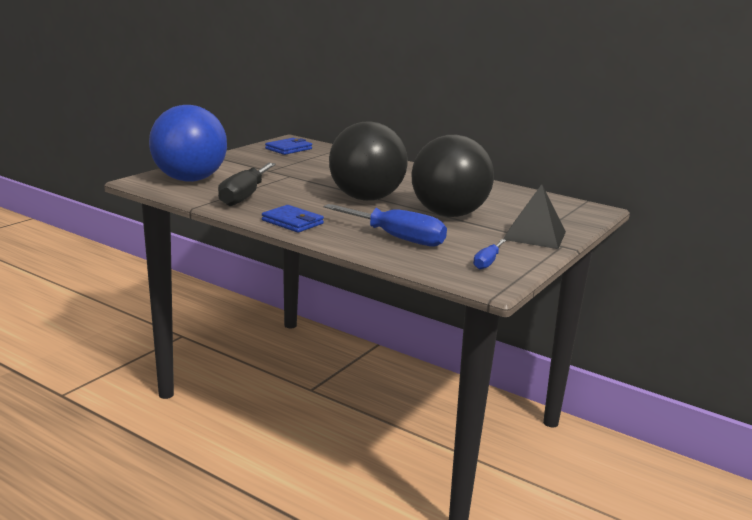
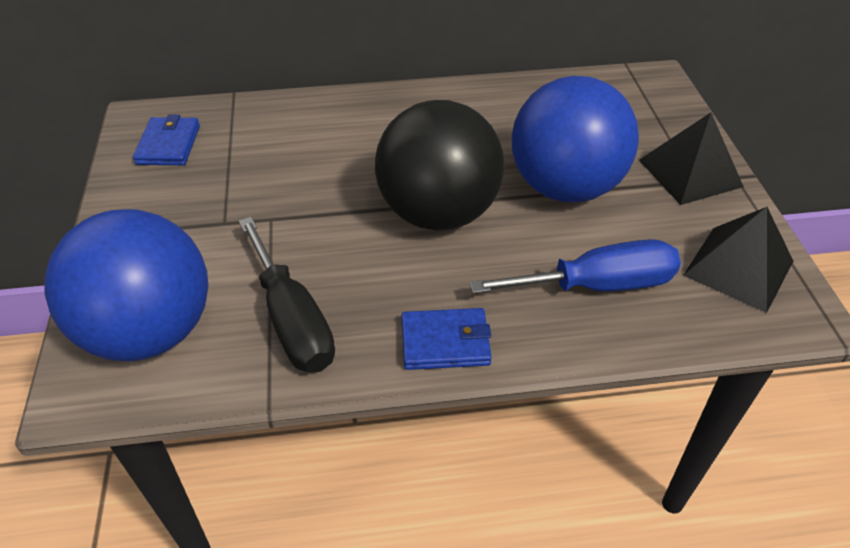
camera: 40 degrees left, 25 degrees up
(448, 214) = (565, 187): black ball -> blue ball
(487, 262) = (738, 268): blue screwdriver -> black pyramid

